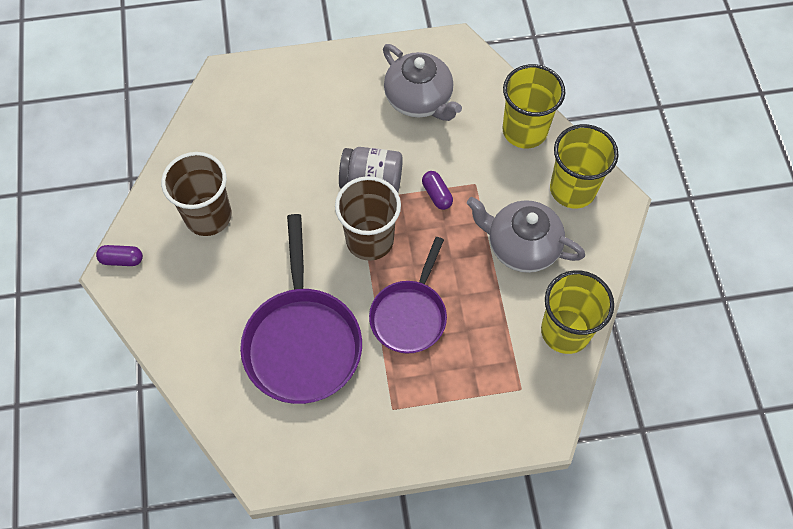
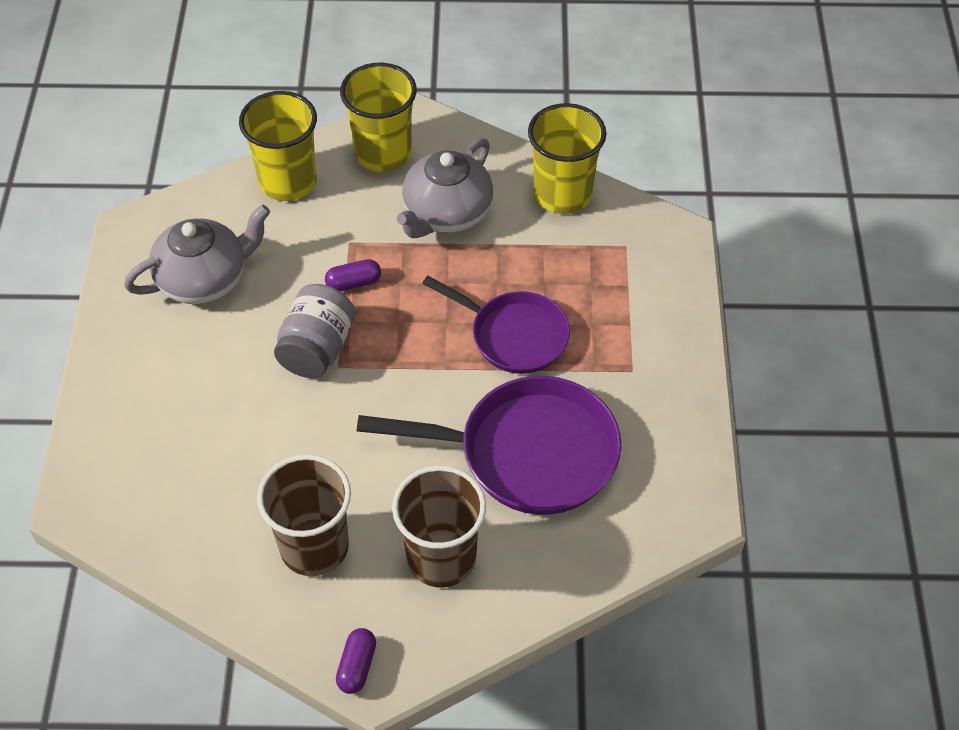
camera: 80 degrees left, 10 degrees down
(370, 240) = (400, 362): brown cup -> brown cup (441, 558)

